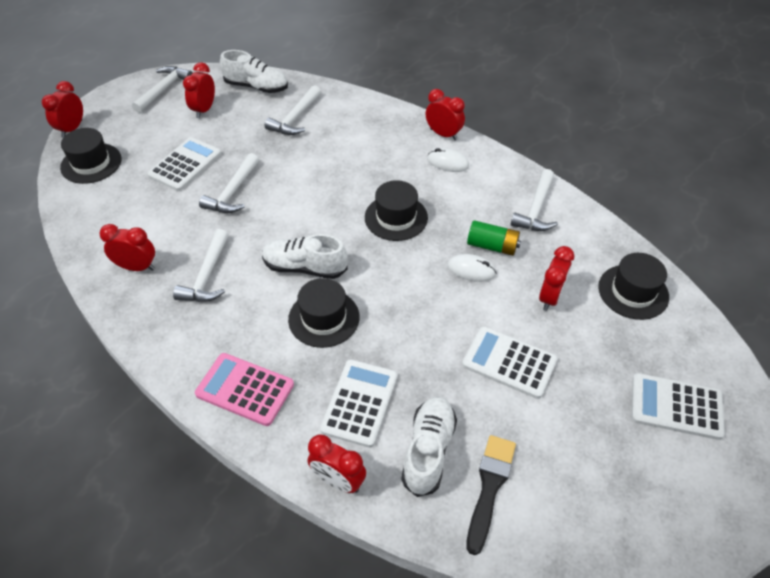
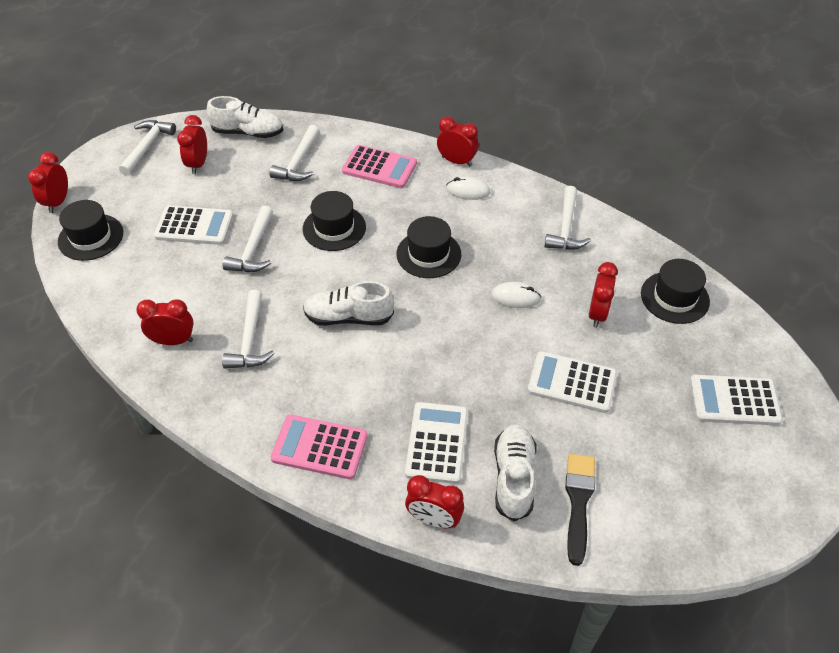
camera: 10 degrees left, 0 degrees up
(185, 165) = (194, 226): white calculator -> white calculator turned 75 degrees clockwise
(324, 318) = (381, 365): black hat -> black hat (334, 228)
(369, 131) = (379, 167): none -> pink calculator
(492, 246) = (531, 270): green battery -> none

